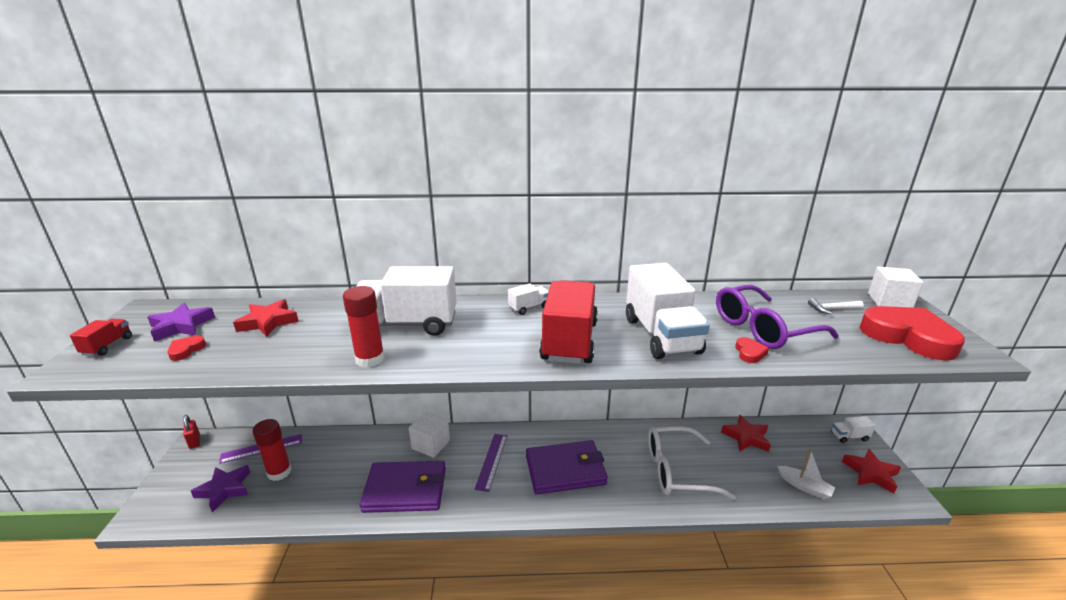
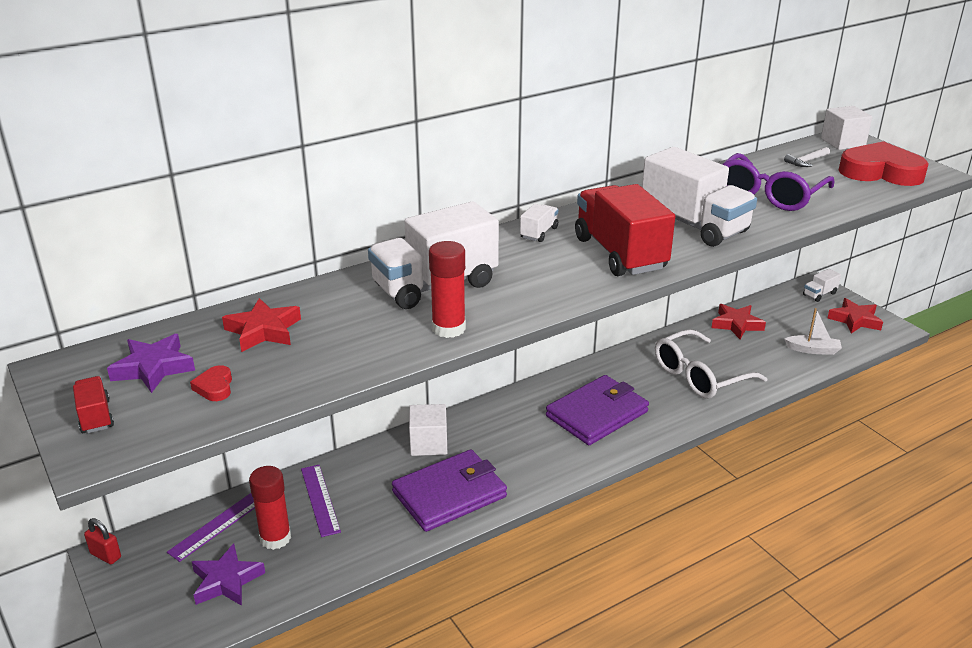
camera: 30 degrees left, 5 degrees up
(492, 461) = (514, 434): purple ruler -> purple ruler (320, 499)
(749, 353) = (779, 219): red heart -> none

